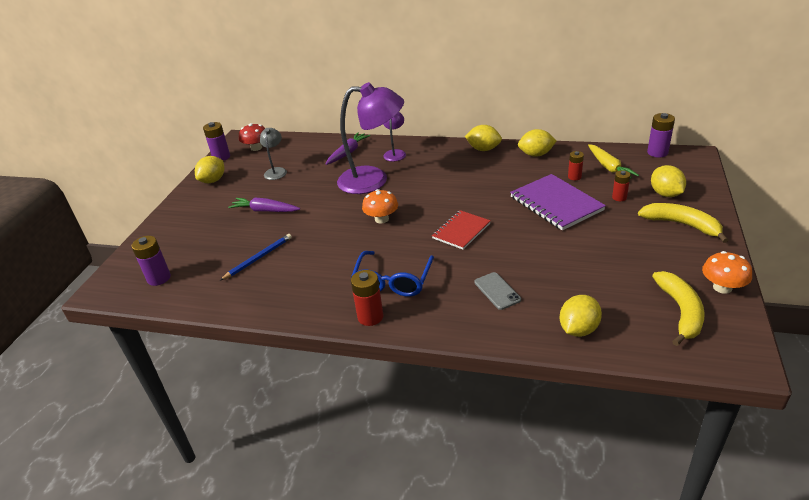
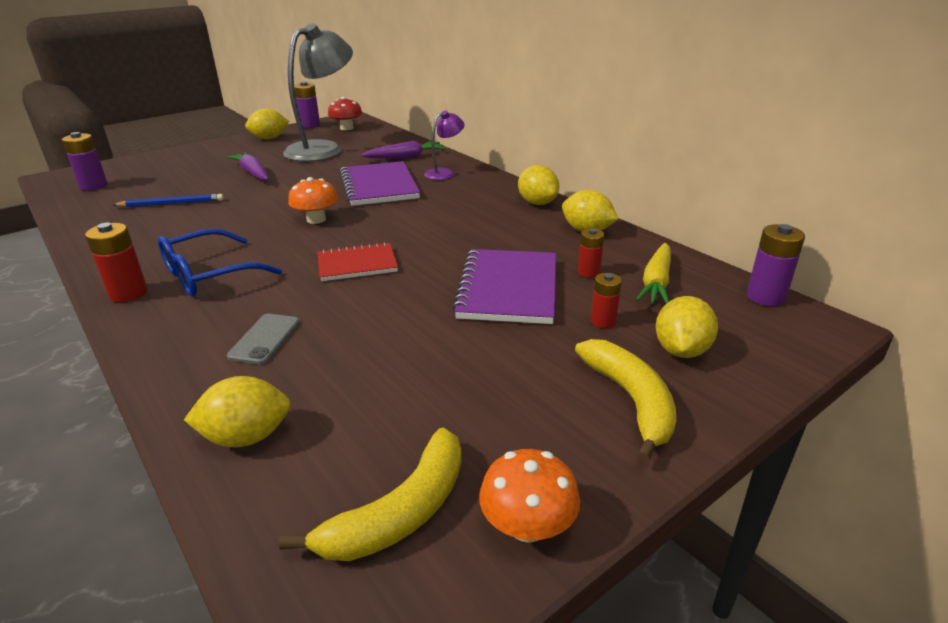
camera: 35 degrees right, 5 degrees down
(276, 171) = (323, 149): grey lamp -> grey lamp, size x2.09
(373, 180) = (379, 186): purple lamp -> purple notebook

